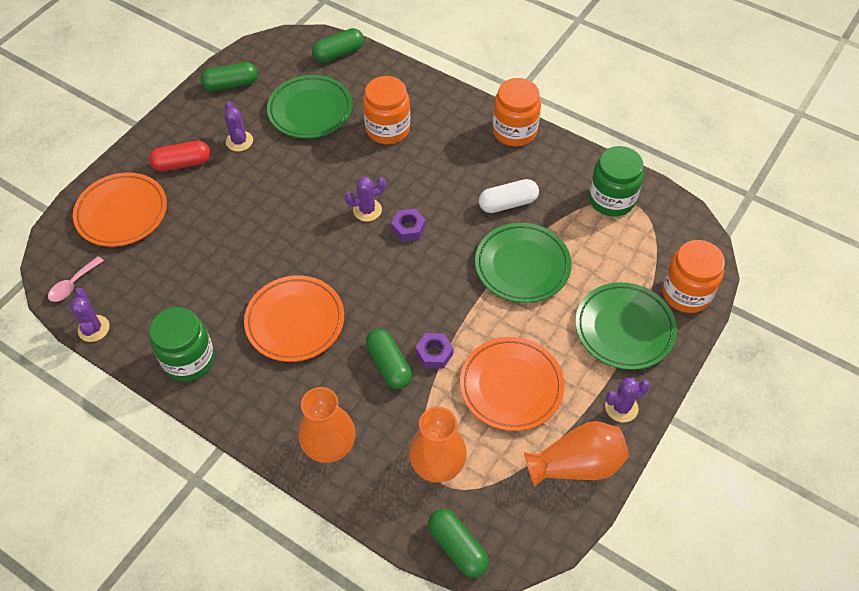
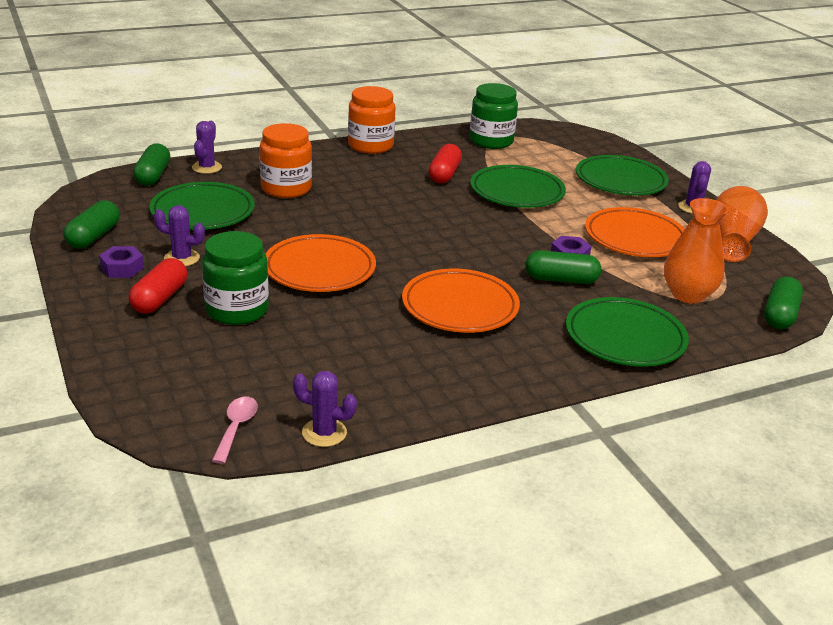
camera: 60 degrees left, 25 degrees down
(73, 284) = (236, 427): pink spoon -> pink spoon turned 150 degrees counterclockwise
(122, 213) = (173, 359): orange plate -> orange plate (319, 269)
(189, 359) = (441, 382): green jar -> green jar (237, 310)
(329, 445) = (625, 338): orange vase -> green plate
(367, 210) = (369, 229): purple cactus -> purple cactus (207, 167)
(408, 228) = (416, 220): purple nut -> purple nut (122, 268)
(457, 547) = (779, 315): green capsule -> green capsule turned 60 degrees counterclockwise
(508, 203) = (444, 174): white capsule -> red capsule
(686, 293) = (609, 151): orange jar -> none

